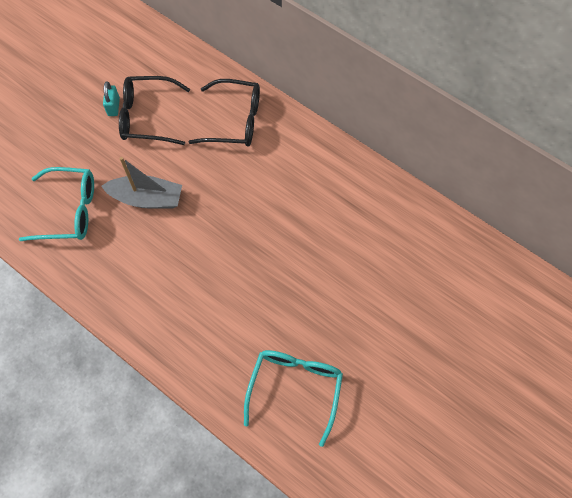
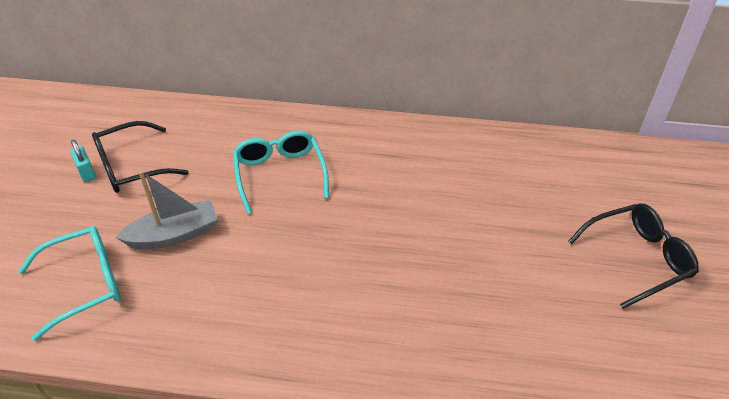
camera: 30 degrees left, 20 degrees down
(235, 121) = (229, 136): black glasses -> black glasses (637, 259)
(295, 388) = (456, 330): turquoise glasses -> turquoise glasses (280, 174)

